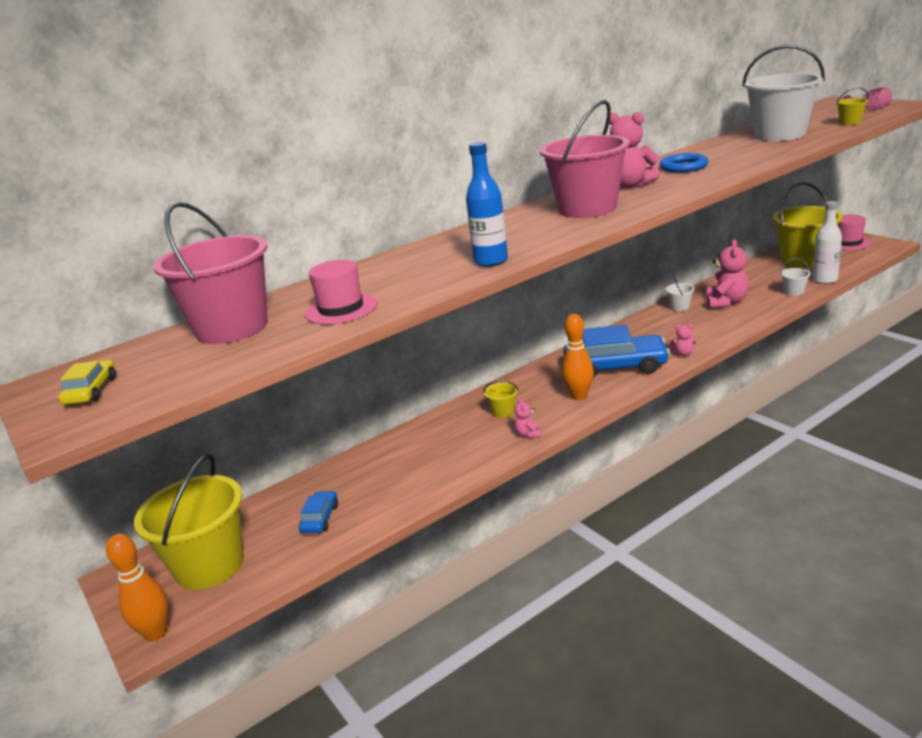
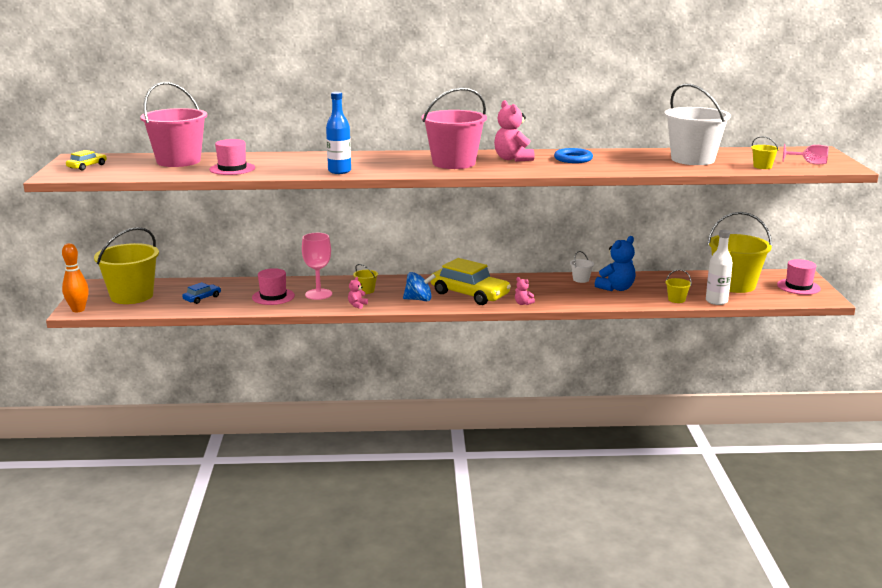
camera: 30 degrees right, 5 degrees down
(410, 471) = (273, 296): none -> pink hat
(459, 441) = (318, 294): none -> pink goblet
(579, 396) = (419, 299): orange bowling pin -> blue spinning top
(615, 367) = (469, 294): blue car -> yellow car
(726, 302) = (616, 288): pink teddy bear -> blue teddy bear
(794, 292) = (676, 299): white bucket -> yellow bucket

